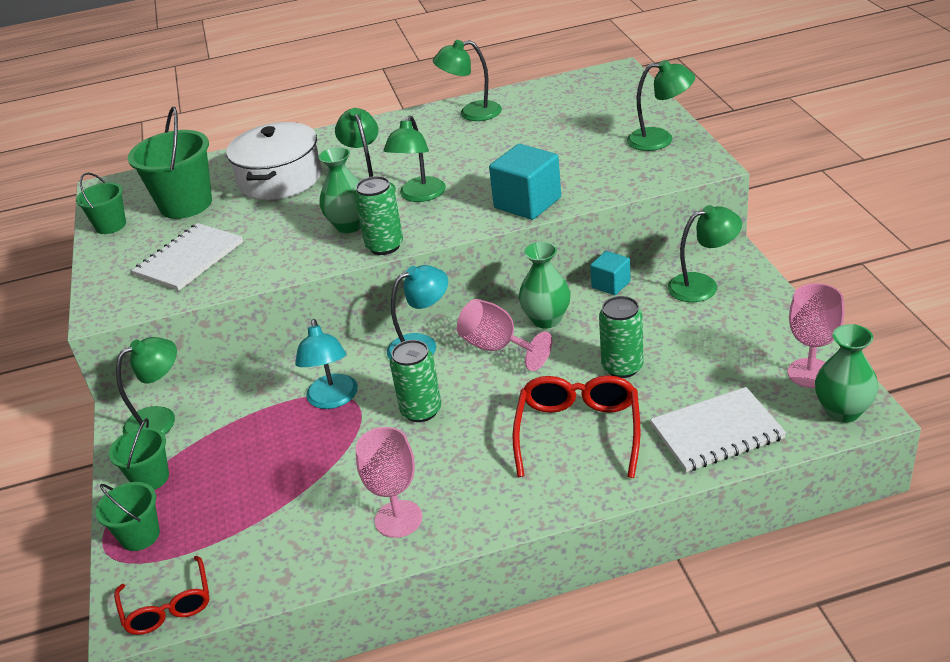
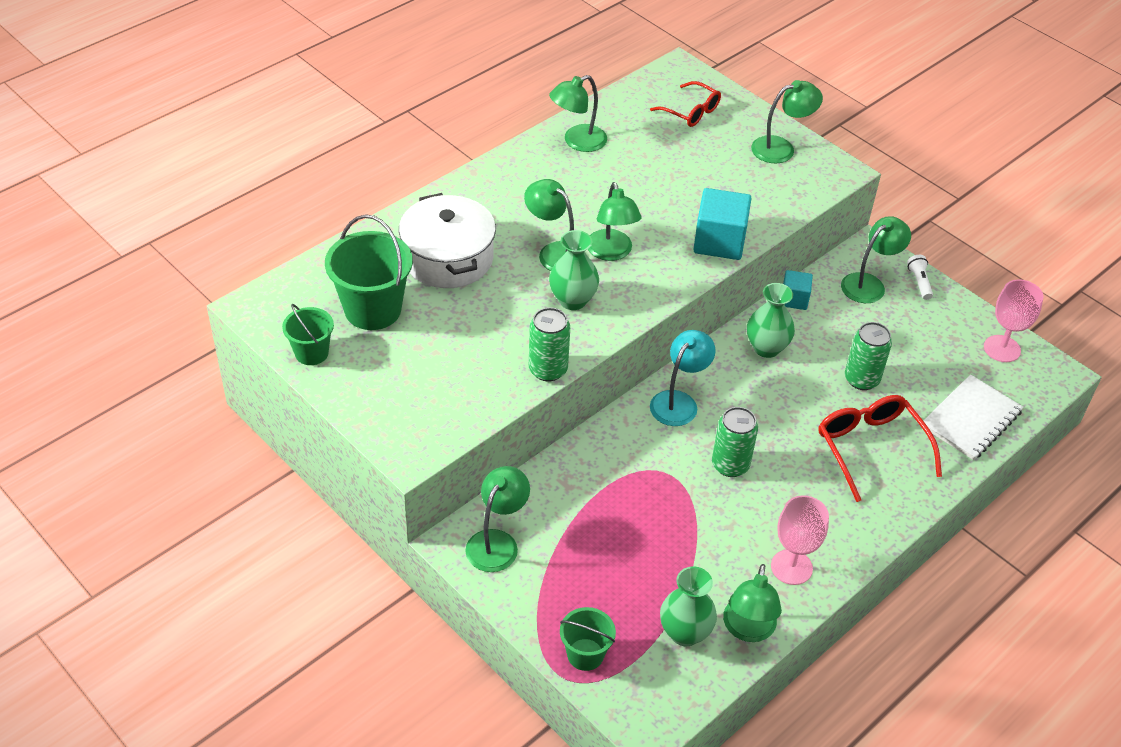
camera: 35 degrees left, 10 degrees up
(150, 478) = (543, 600): green bucket -> none
(168, 605) = (667, 703): red glasses -> red glasses (690, 111)
(189, 259) = (443, 374): white notebook -> none
(303, 564) = (748, 630): none -> green lamp
(333, 399) = (644, 476): turquoise lamp -> none
(384, 246) = (627, 316): green can -> green can (548, 370)
(497, 348) = (747, 387): pink goblet -> none
(761, 294) = (919, 282): none -> white flashlight
(842, 411) = (1044, 376): green vase -> green vase (685, 633)

